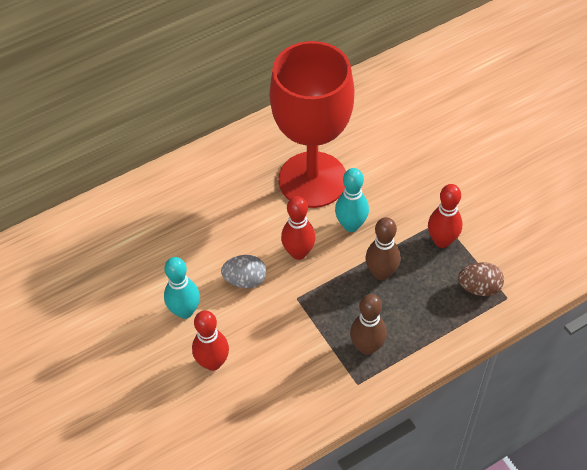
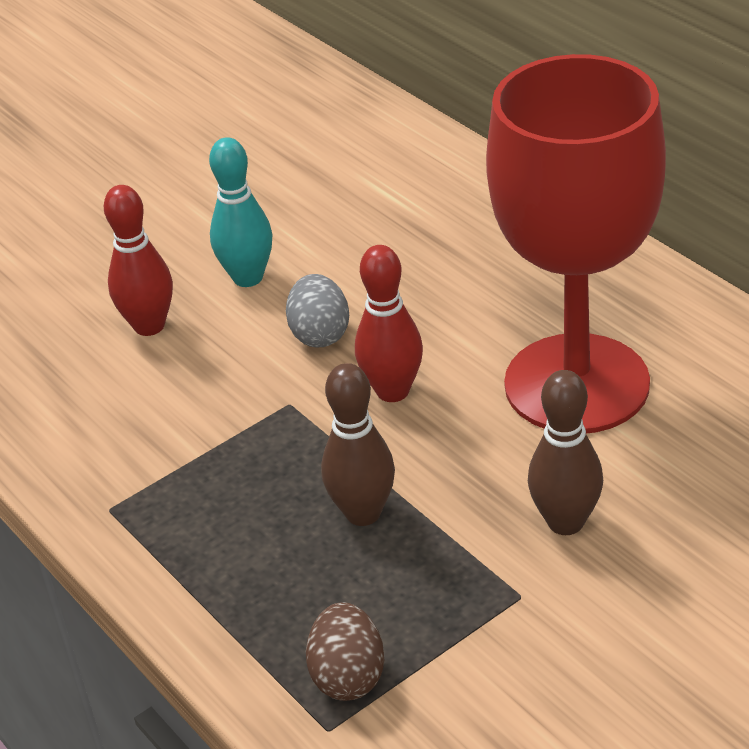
camera: 85 degrees right, 15 degrees down
(351, 225) = (474, 454): turquoise bowling pin -> none
(367, 347) = (189, 512): brown bowling pin -> brown bowling pin (565, 522)
(442, 241) = (464, 601): red bowling pin -> none

